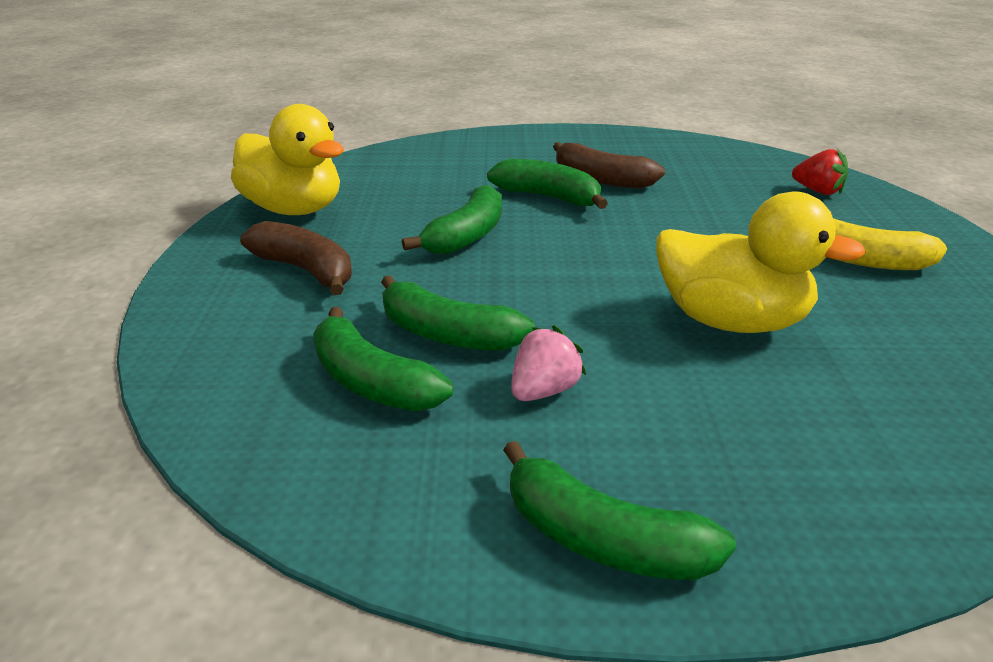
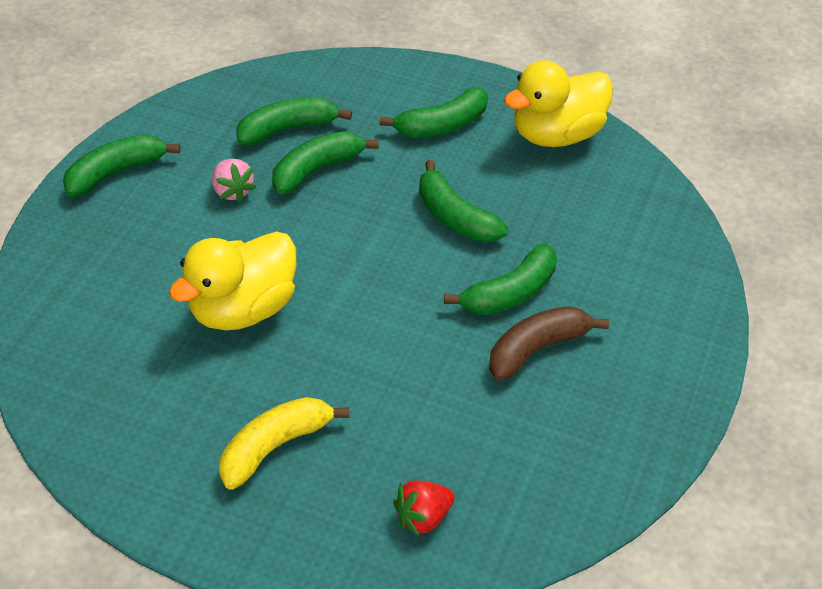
camera: 110 degrees right, 15 degrees up
(306, 270) = (441, 125): brown banana -> green banana

